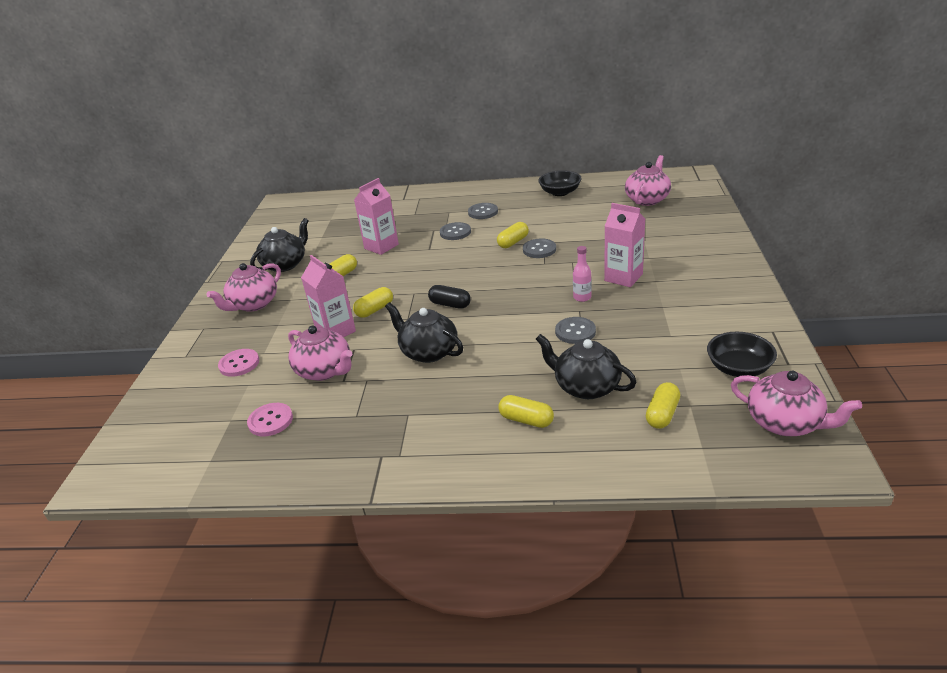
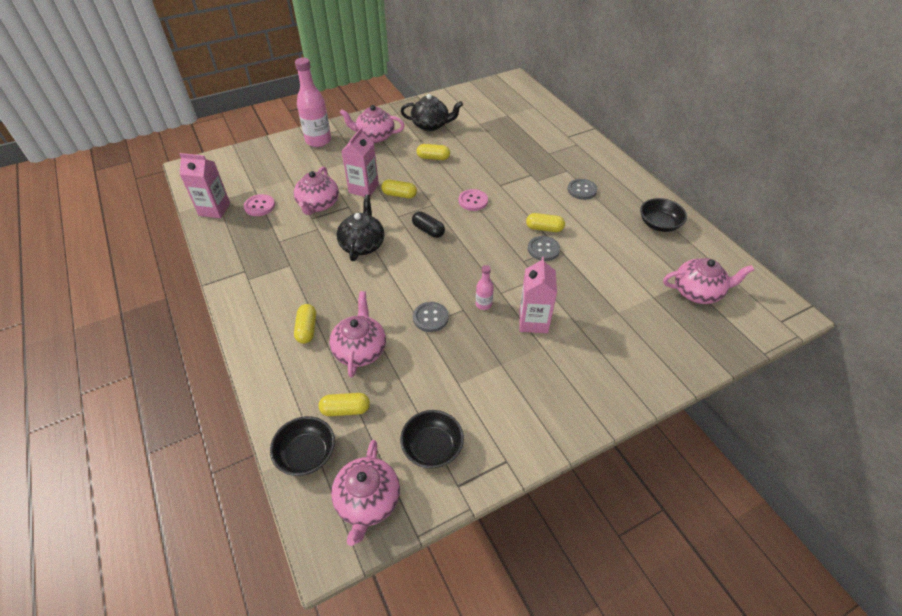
camera: 55 degrees right, 15 degrees up
(203, 347) = (318, 141): none -> pink bottle
(239, 364) = (308, 164): pink button -> pink button (473, 201)
(381, 246) = (486, 159): pink carton -> pink carton (214, 209)
(450, 304) = (428, 230): black capsule -> black capsule turned 45 degrees counterclockwise
(455, 232) = (536, 188): grey button -> none
(586, 387) = (360, 350): black teapot -> pink teapot
(708, 455) = (306, 454): none -> black bowl

